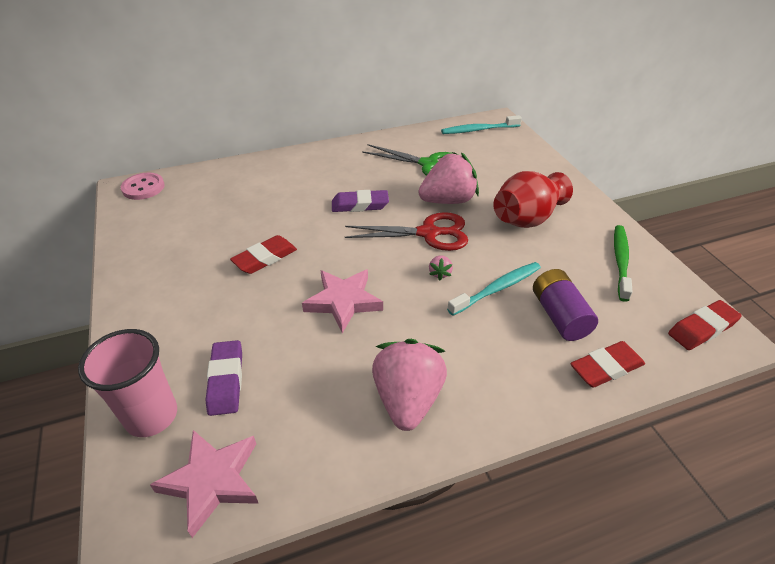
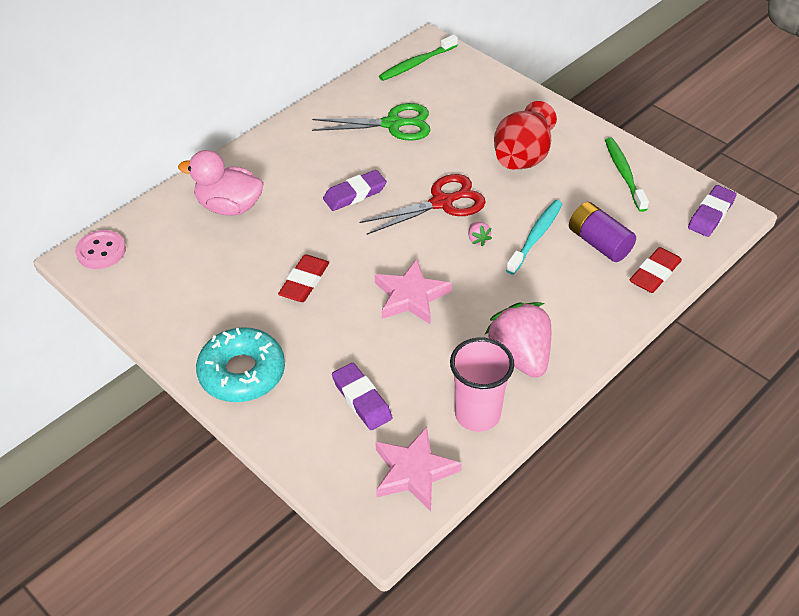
camera: 25 degrees left, 5 degrees up
(151, 416) = (323, 450): pink cup -> pink cup (477, 414)
(152, 314) = (242, 372): none -> turquoise donut
(258, 185) = (229, 206): none -> pink duck
(448, 200) = (438, 160): pink strawberry -> none
(479, 130) = (416, 63): turquoise toothbrush -> green toothbrush
(702, 328) = (711, 214): red eraser -> purple eraser

